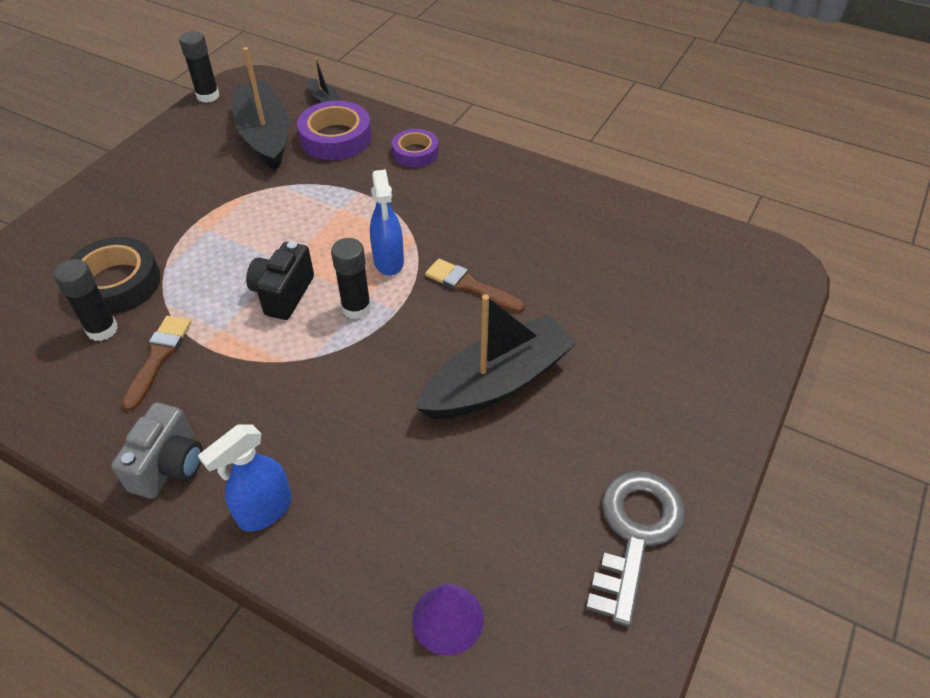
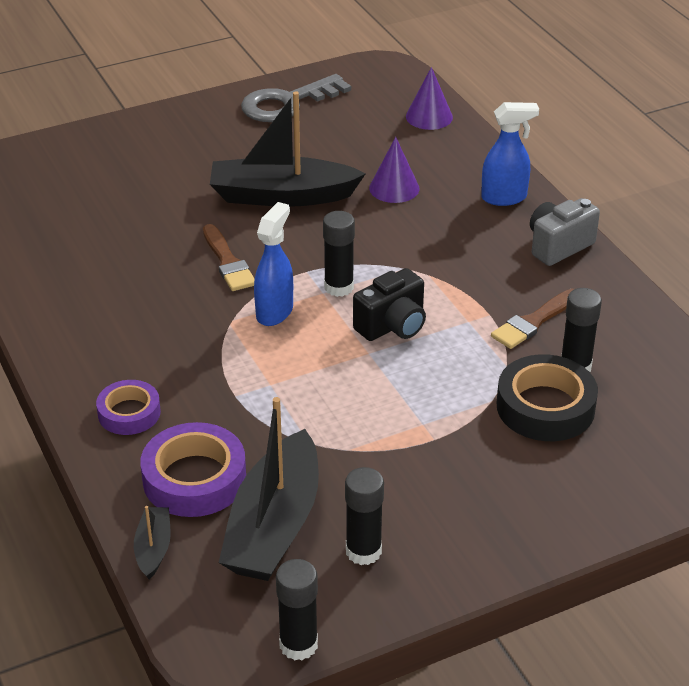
camera: 145 degrees left, 10 degrees down
(200, 145) = (363, 551): none -> black glue stick
(396, 456) = (394, 188): none -> purple cone

